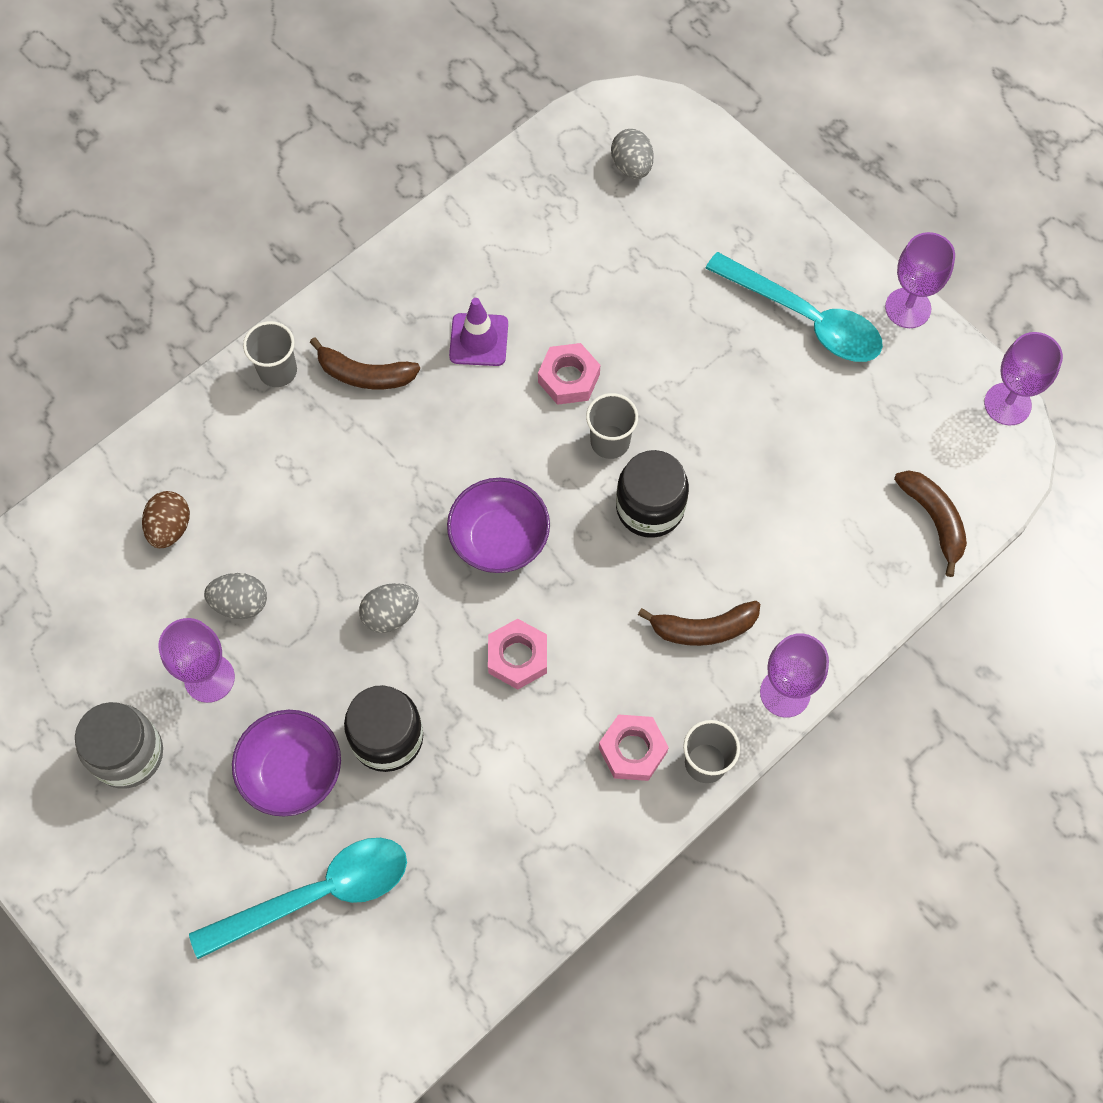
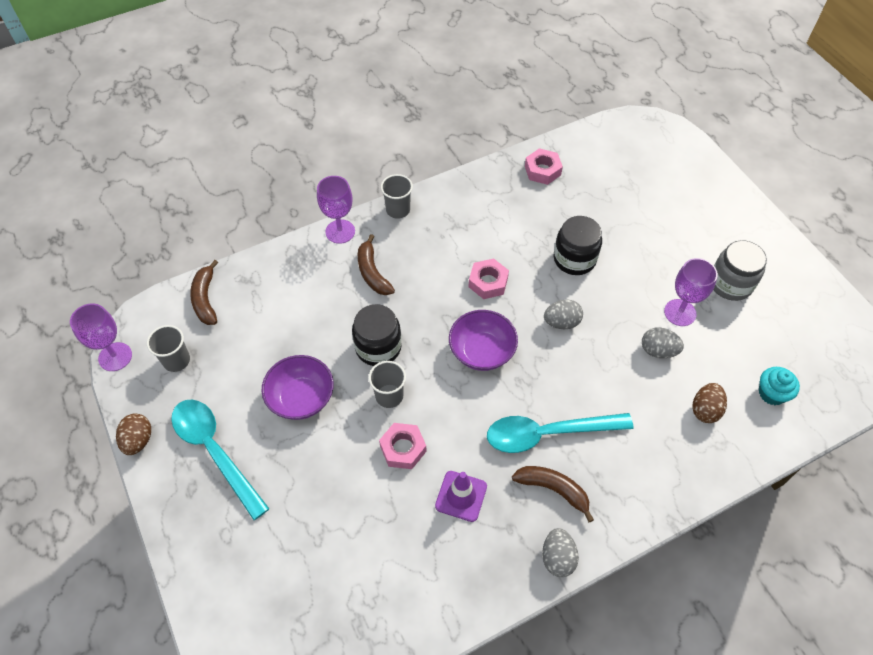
camera: 165 degrees left, 10 degrees down
(74, 576) = (772, 393): none -> turquoise cupcake
(278, 371) = (620, 509): grey cup -> grey cup (176, 360)
(292, 771) = (632, 254): purple bowl -> purple bowl (301, 398)
(317, 894) = (623, 198): turquoise spoon -> turquoise spoon (548, 433)
(631, 166) = (288, 627): grey egg -> grey egg (557, 558)
(632, 750) = (436, 224): pink nut -> pink nut (542, 170)
(703, 629) = (372, 272): brown banana -> brown banana turned 120 degrees counterclockwise
(908, 308) = (138, 440): purple goblet -> brown egg

